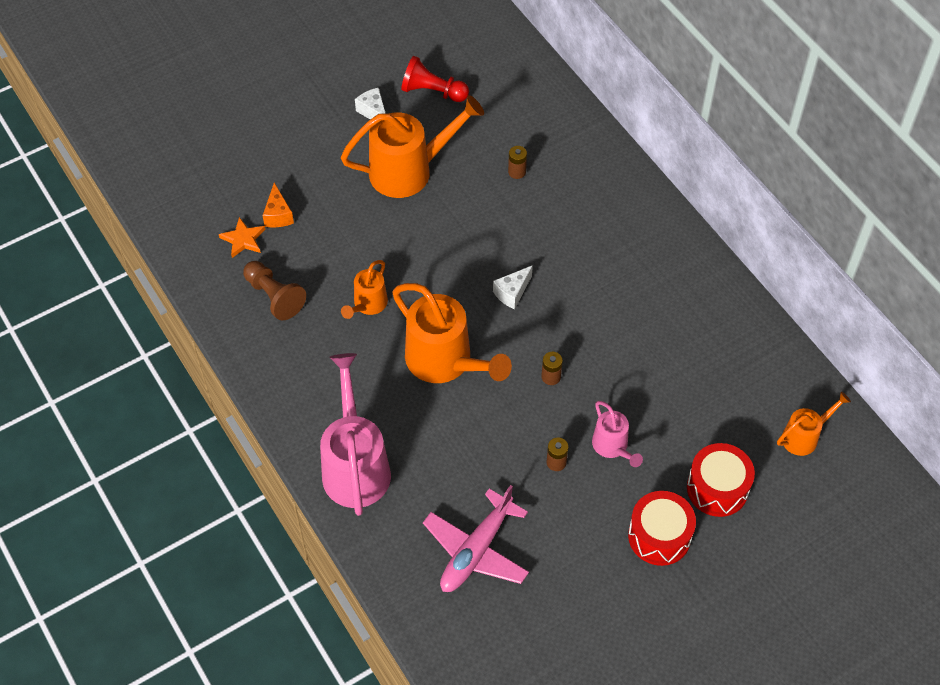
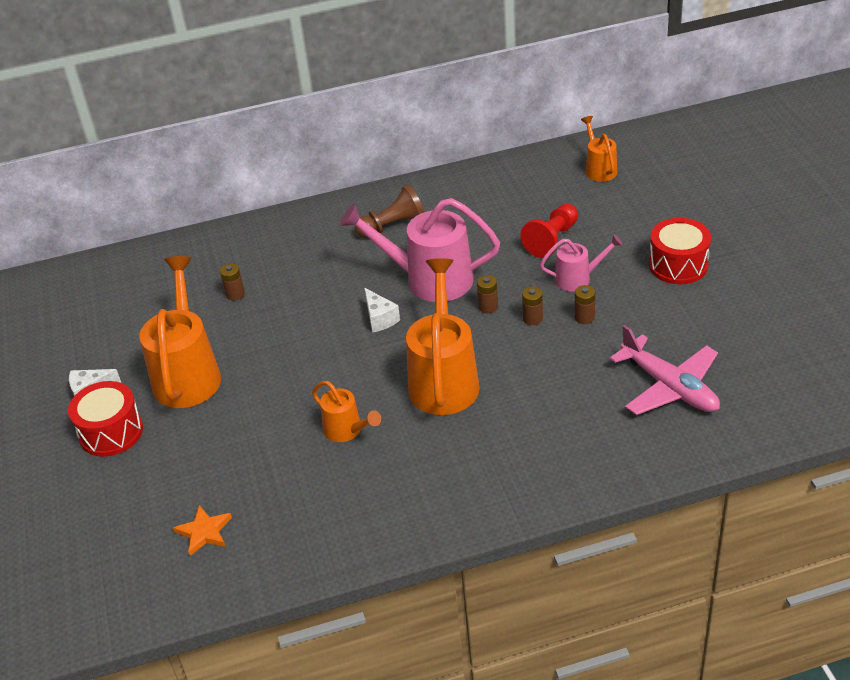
camera: 70 degrees left, 15 degrees down
(274, 296) = (300, 512): brown pawn -> brown pawn (393, 226)
(278, 215) = (186, 494): orange cheese -> none
(355, 465) = (546, 467): pink watering can -> pink watering can (428, 279)
(432, 91) = (94, 341): red pawn -> red pawn (552, 240)
(446, 362) = (444, 379): orange watering can -> orange watering can turned 60 degrees counterclockwise
(543, 418) = (532, 318): none -> brown battery
(717, 488) = (637, 224): red drum -> red drum (111, 432)

